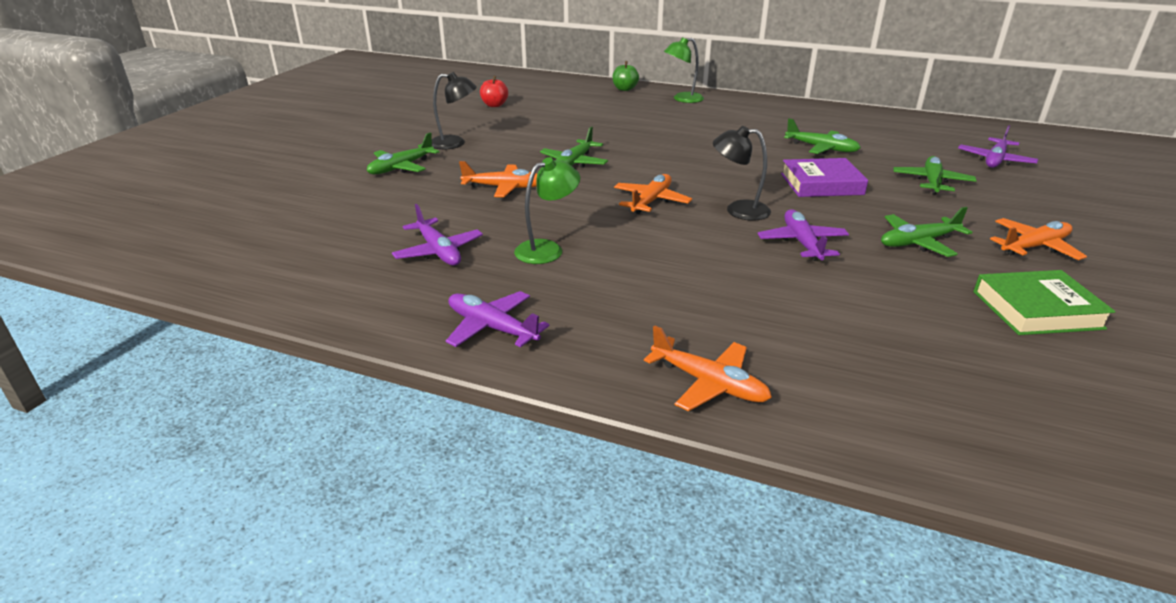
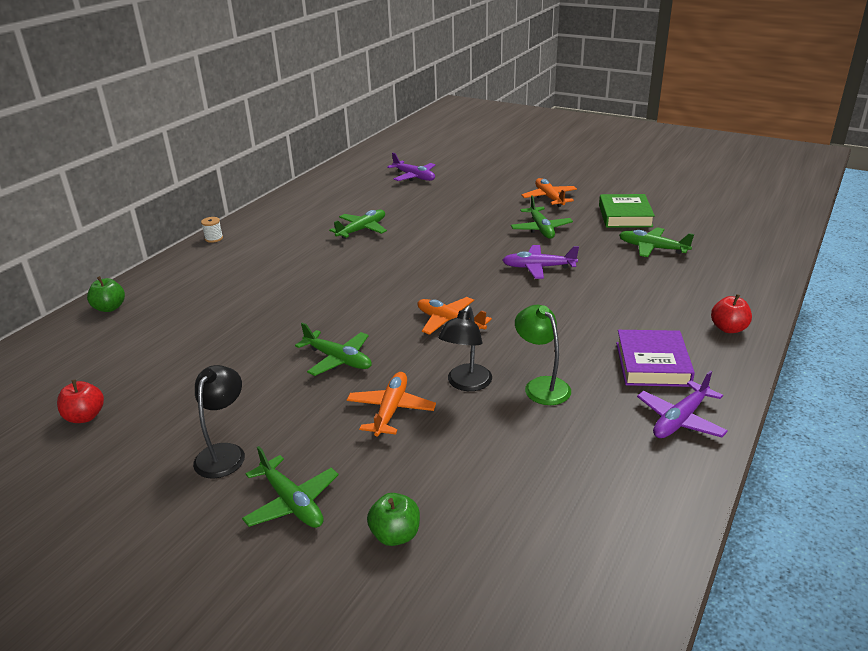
camera: 80 degrees left, 0 degrees up
(360, 201) = (395, 535): none -> green apple
(438, 251) = (542, 456): purple plane -> none
(682, 99) = (180, 276): green lamp -> none
(709, 384) = (728, 328): orange plane -> red apple
(738, 210) = (477, 284): black lamp -> black lamp (466, 384)
(754, 99) = (214, 238): none -> white spool
(821, 184) = (436, 242): purple book -> purple book (652, 364)
(932, 182) = (445, 204): green plane -> green plane (652, 248)

